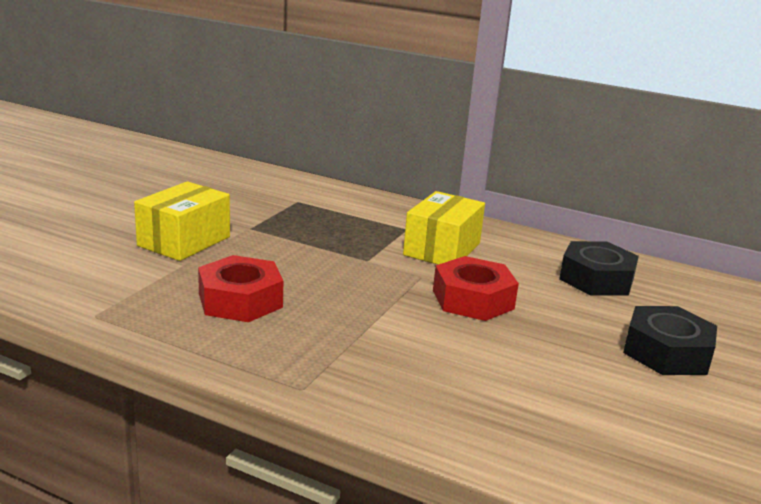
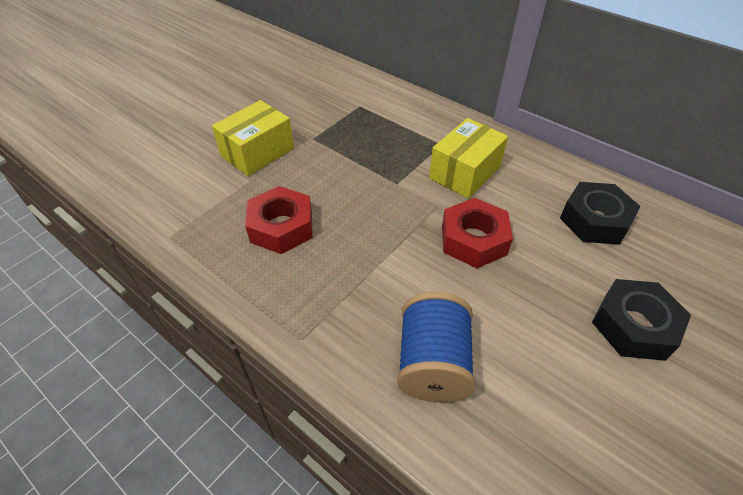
camera: 15 degrees right, 25 degrees up
(465, 395) = (432, 363): none -> blue spool

